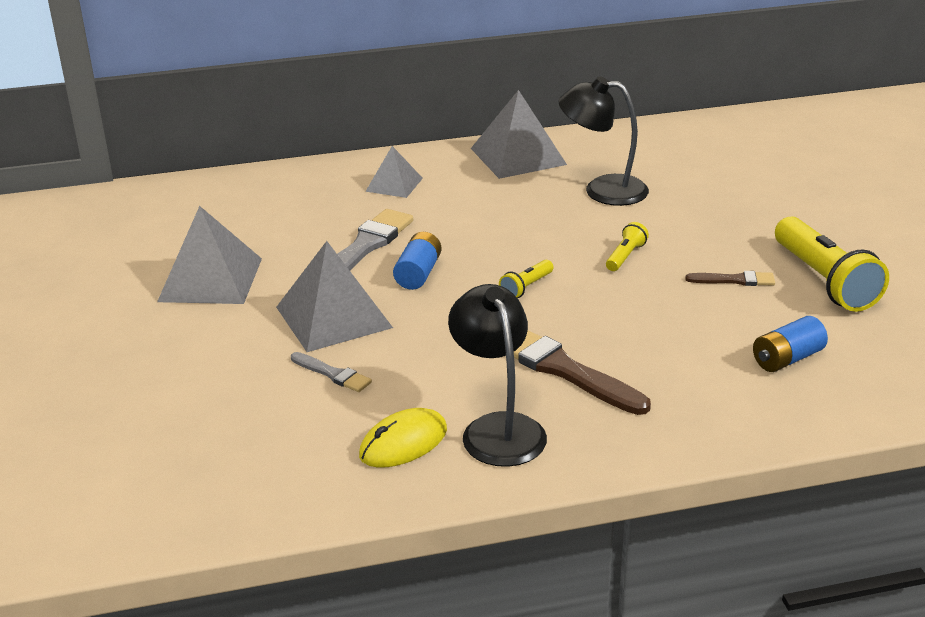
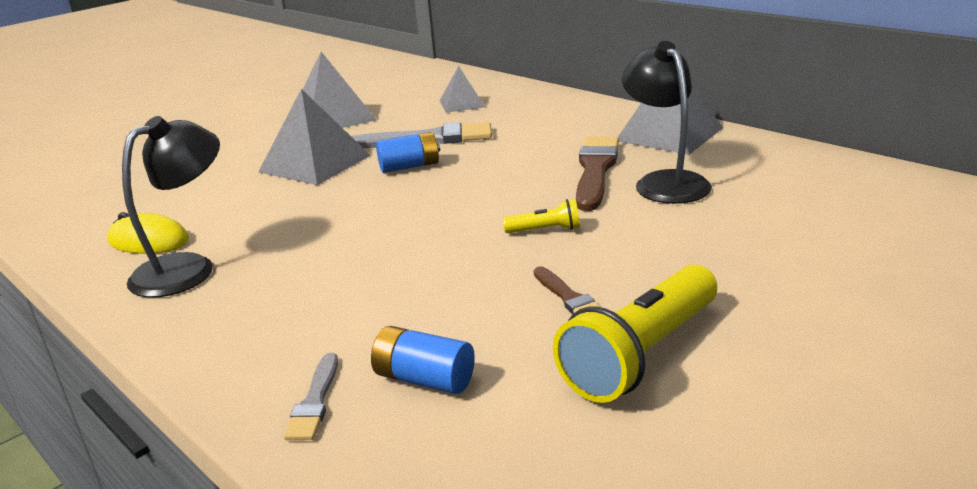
camera: 60 degrees right, 5 degrees down
(332, 374) = (233, 188): grey brush -> grey brush (314, 401)
(394, 184) = (544, 115): grey pyramid -> grey pyramid (462, 103)
(526, 287) = (433, 208): yellow flashlight -> none
(564, 370) = (303, 266): brown brush -> brown brush (595, 170)

